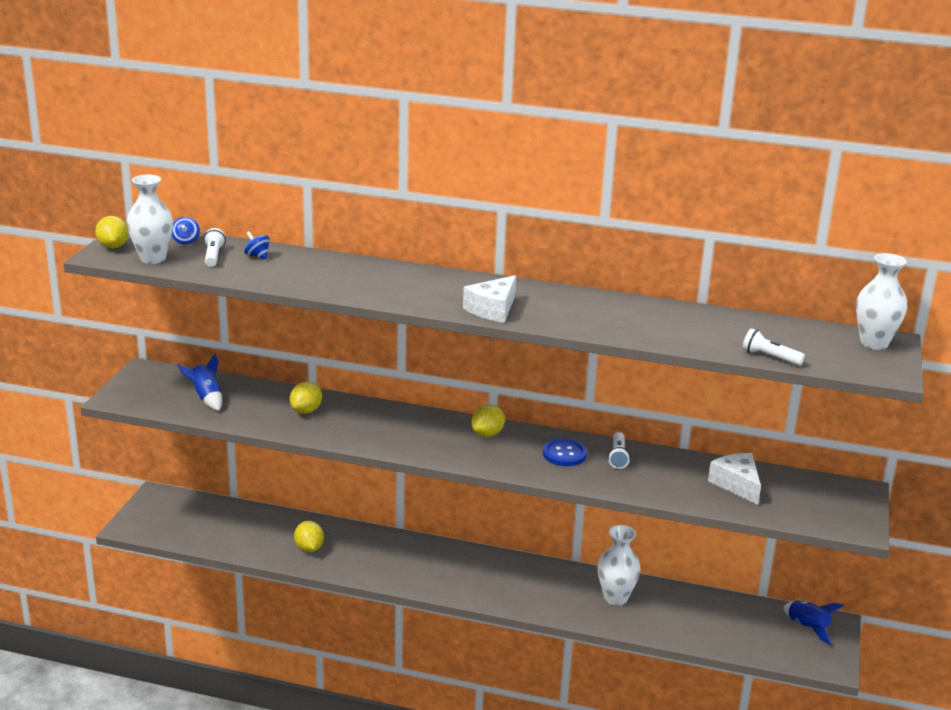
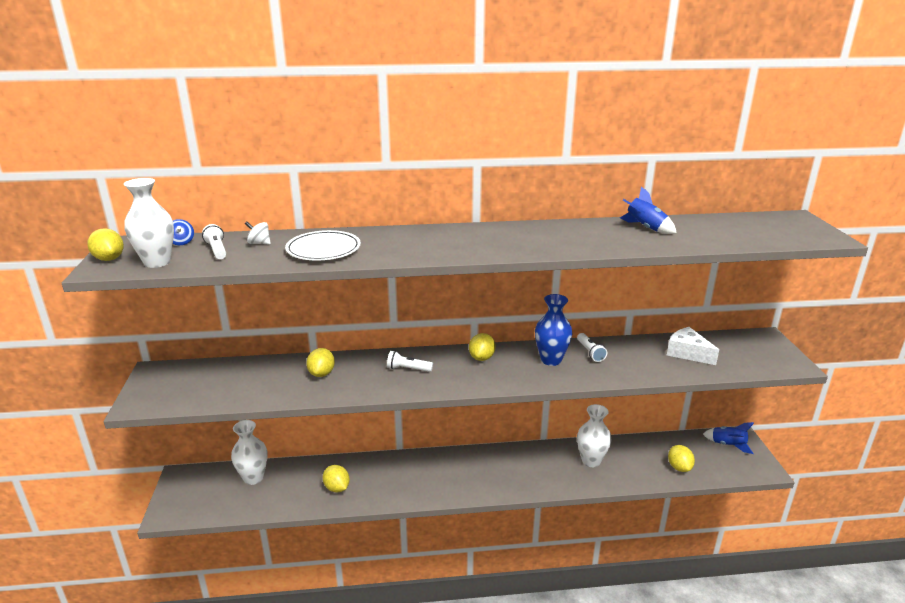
camera: 20 degrees left, 0 degrees up
(206, 398) = (225, 383): blue rocket -> blue rocket (645, 228)
(257, 256) = (259, 243): blue spinning top -> white spinning top
(313, 275) = (323, 249): none -> white plate
(492, 309) = (500, 248): white cheese -> none
(564, 454) = (551, 360): blue button -> blue vase
(720, 633) = (679, 467): none -> yellow lemon
(770, 357) = (740, 243): white flashlight -> white flashlight (408, 369)
(874, 343) = (789, 220): white vase -> white vase (253, 478)

